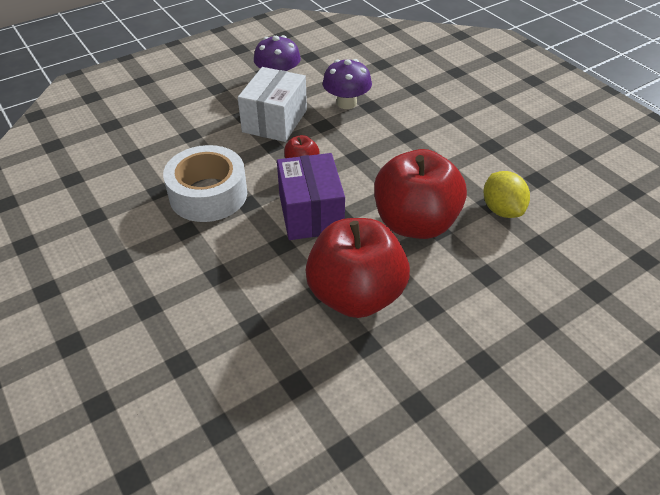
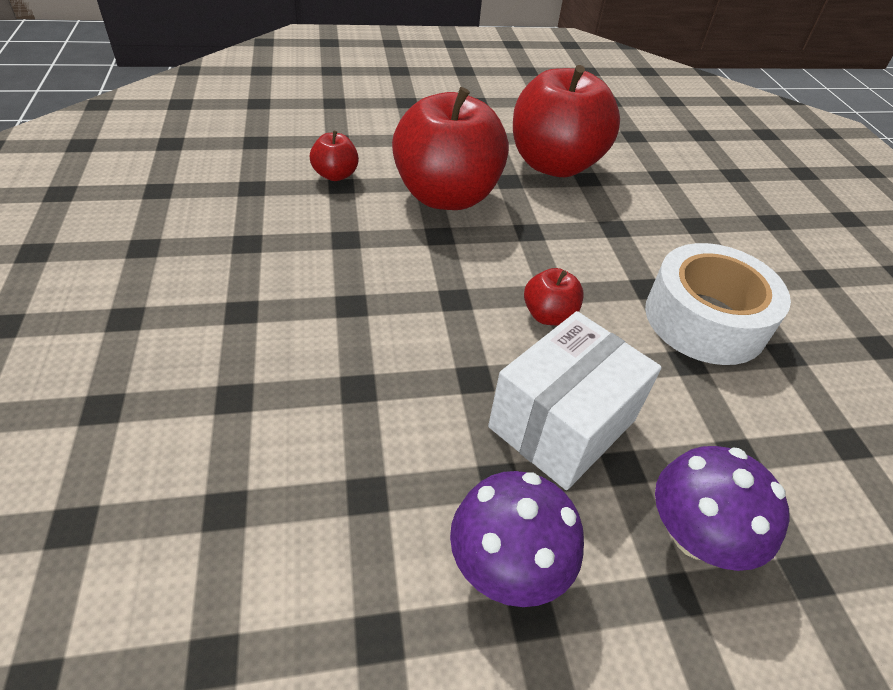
camera: 160 degrees left, 0 degrees up
(311, 213) = (565, 246): purple box -> none
(346, 103) = (398, 413): purple mushroom -> purple mushroom (695, 536)
(502, 209) = (335, 175): yellow lemon -> red apple

